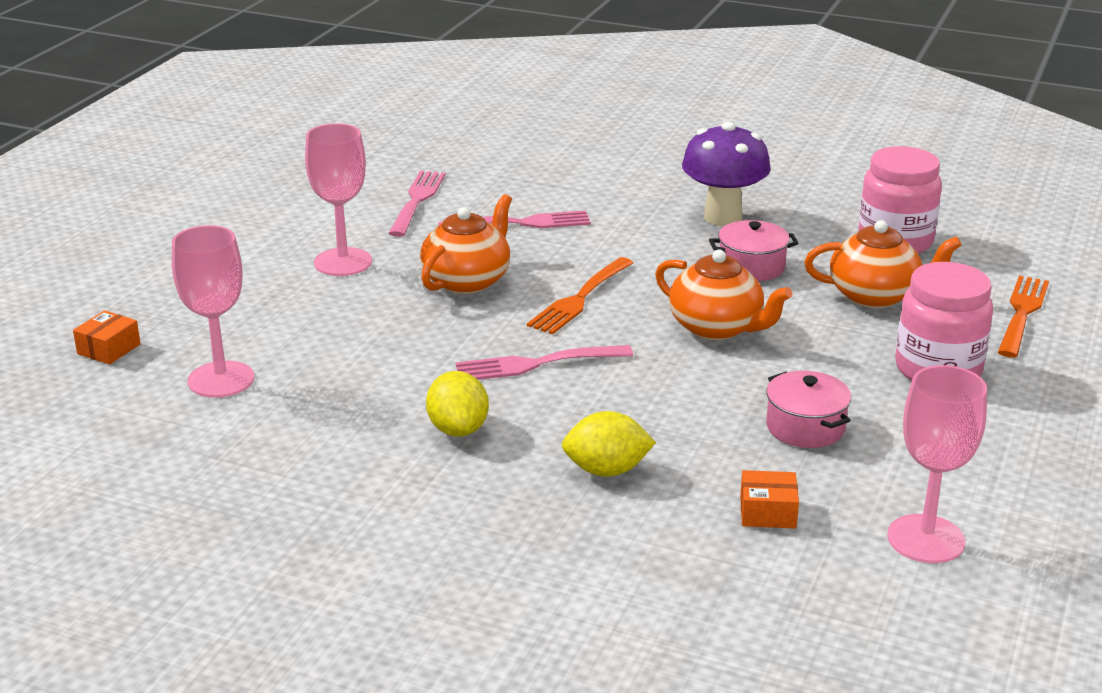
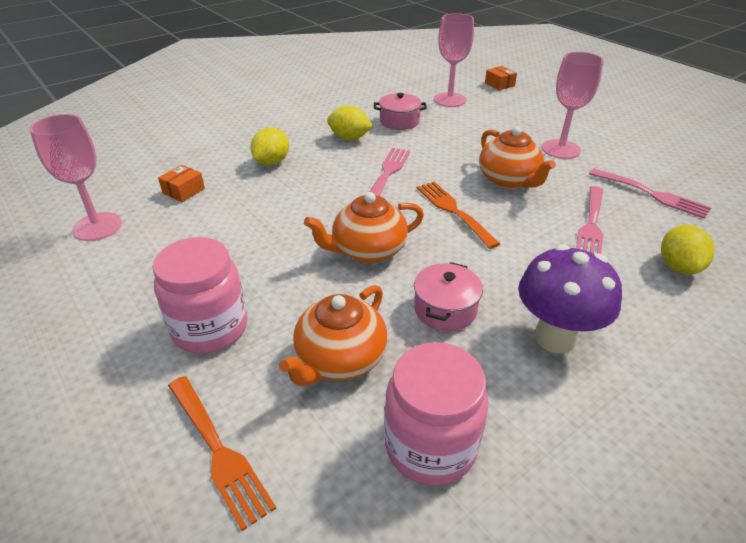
camera: 120 degrees right, 10 degrees up
(552, 180) = (678, 267): none -> yellow lemon
(805, 427) = (227, 234): pink pot -> pink pot (399, 121)

